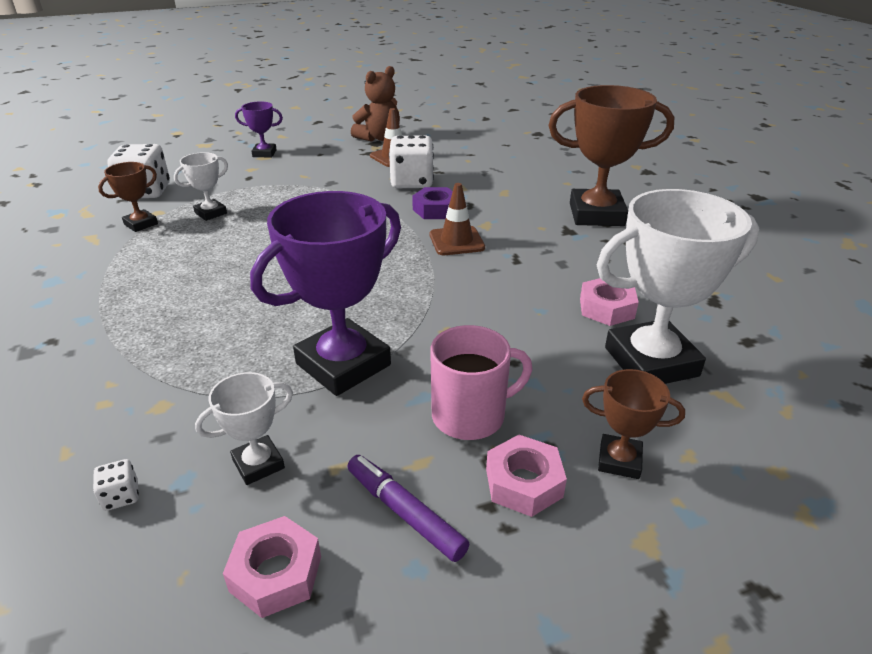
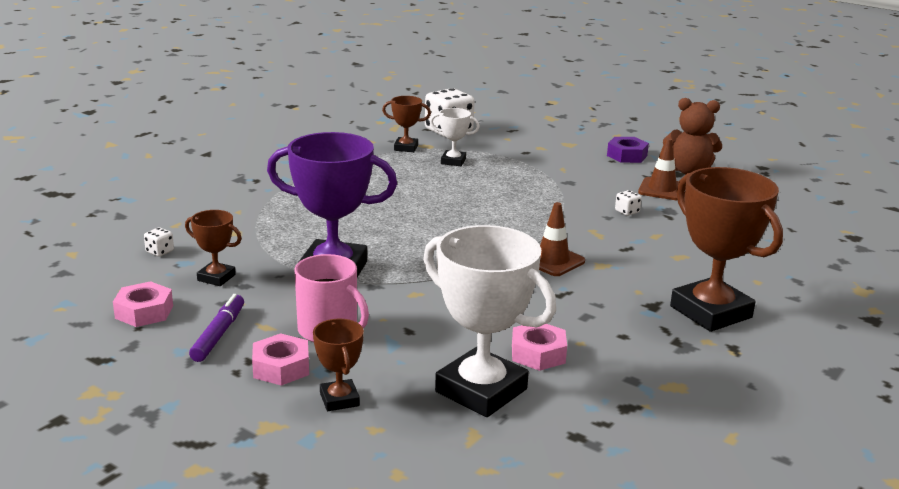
camera: 55 degrees right, 10 degrees down
(258, 464) = (216, 278): white trophy -> brown trophy
(264, 153) = (574, 142): purple trophy -> none
(412, 182) = (627, 212): white dice -> white dice, size x0.43
(435, 210) = (593, 236): purple nut -> purple nut (627, 155)

